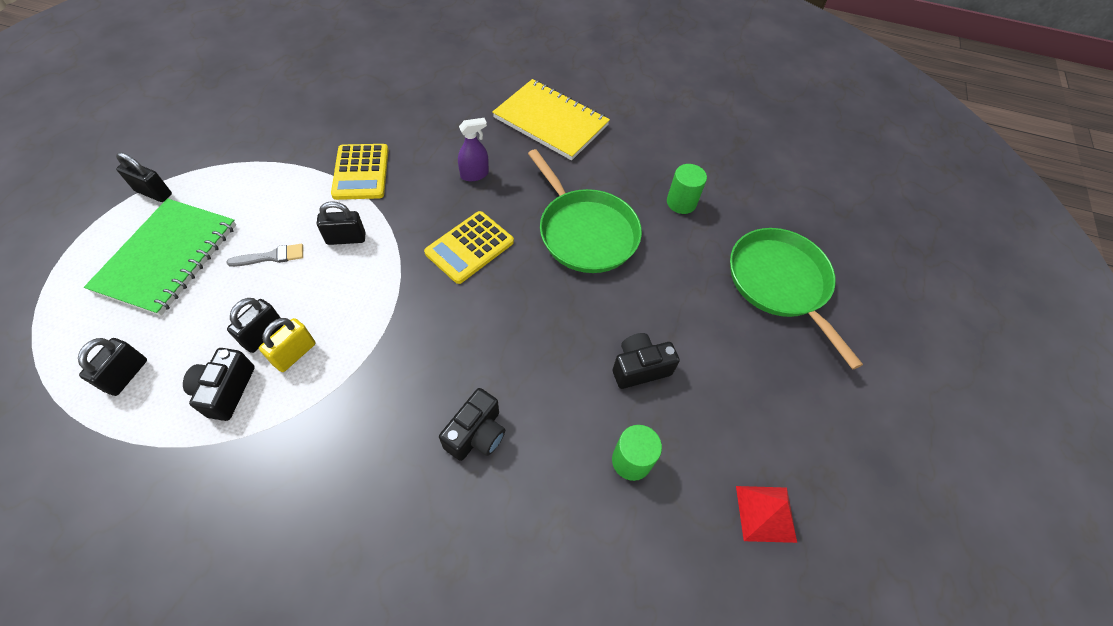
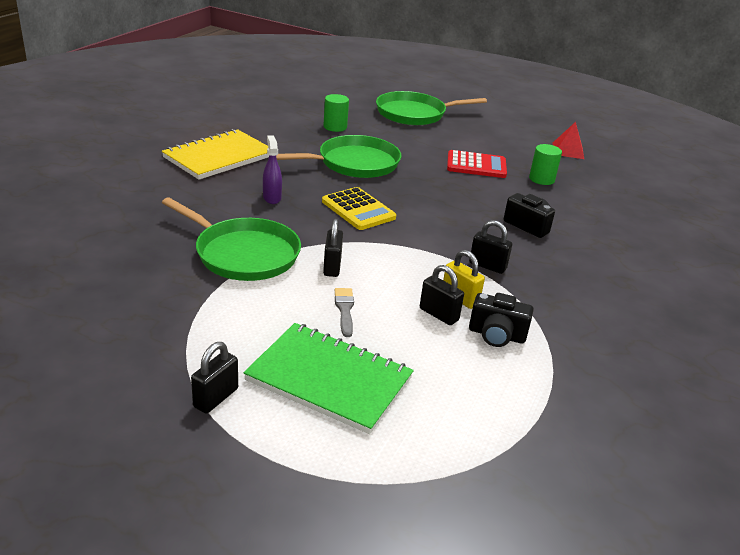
camera: 80 degrees left, 25 degrees down
(126, 375) = (480, 397): black padlock -> black padlock (487, 266)
(361, 172) = (243, 254): yellow calculator -> green pan
(639, 368) = (476, 165): black camera -> red calculator

